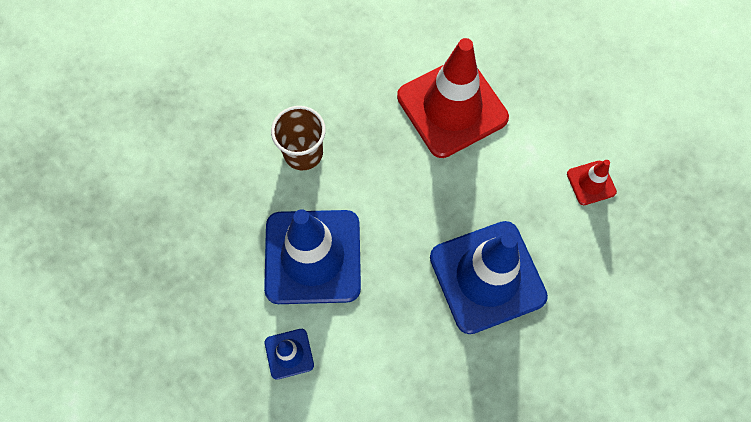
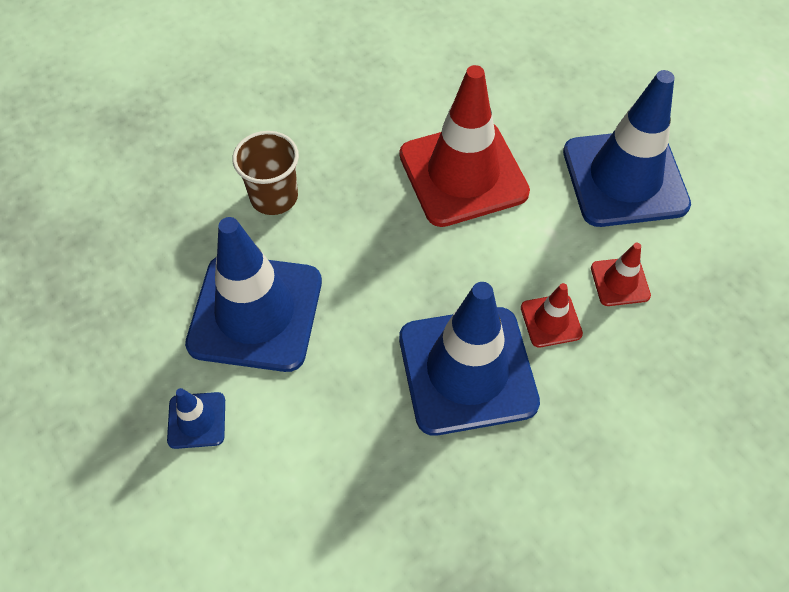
camera: 10 degrees right, 10 degrees down
(543, 225) = (551, 321): none -> red traffic cone
(581, 91) = (624, 178): none -> blue traffic cone

